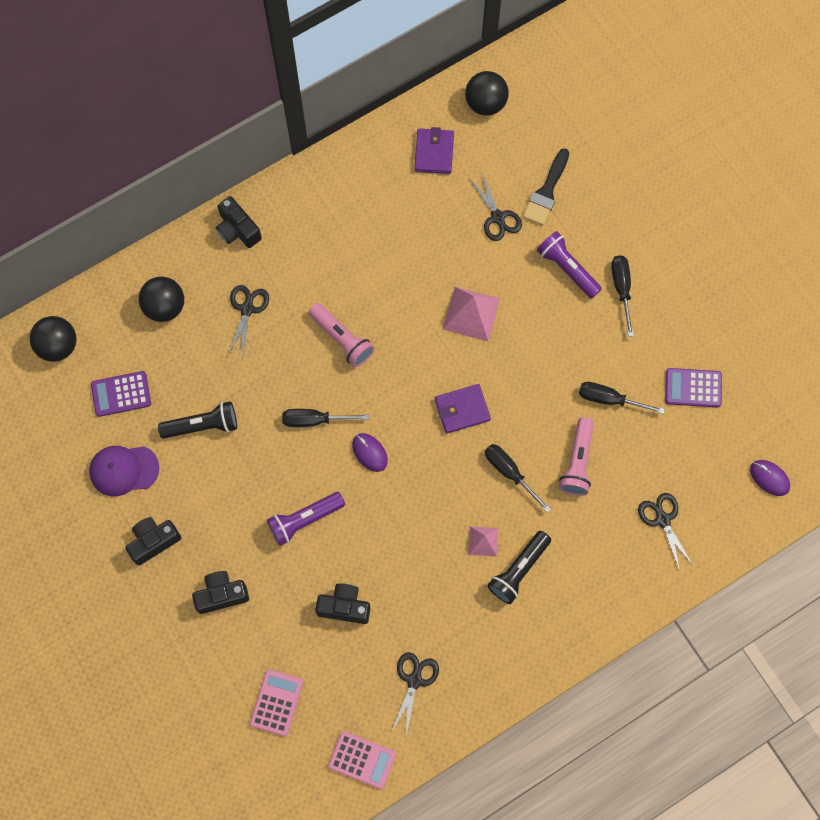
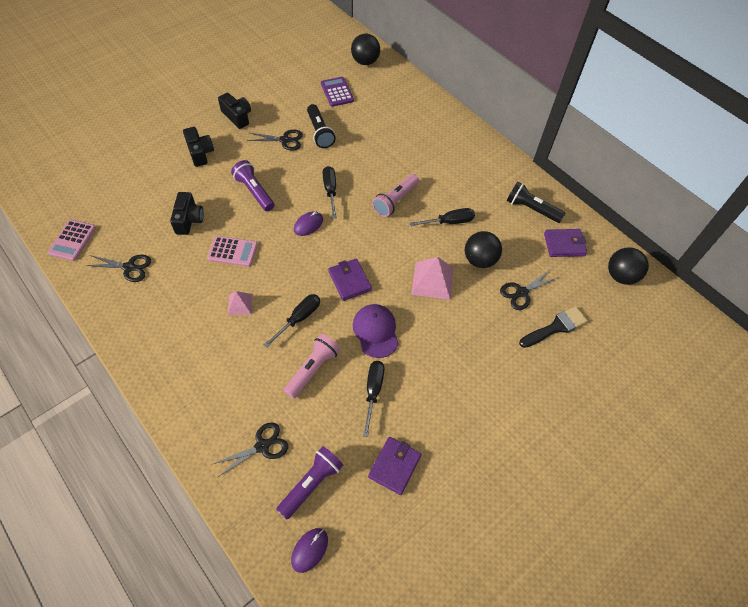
camera: 80 degrees right, 15 degrees down
(124, 470) = (285, 98): purple cap -> purple cap (375, 331)
(165, 307) = (401, 106): black ball -> black ball (479, 260)
(238, 229) = (466, 136): black camera -> none
(247, 309) = (408, 147): black scissors -> black scissors (285, 140)
(276, 702) = (121, 188): pink calculator -> pink calculator (233, 251)
(518, 570) = (215, 331): black flashlight -> black flashlight (531, 209)
(546, 192) = (556, 327): black brush -> black brush turned 135 degrees clockwise
(567, 269) = (489, 348): purple flashlight -> purple flashlight (311, 484)
(577, 462) = (312, 369): pink flashlight -> pink flashlight turned 120 degrees clockwise
(621, 289) = (480, 395): black screwdriver -> black screwdriver (449, 222)
(693, 388) = (394, 466): purple calculator -> purple wallet

